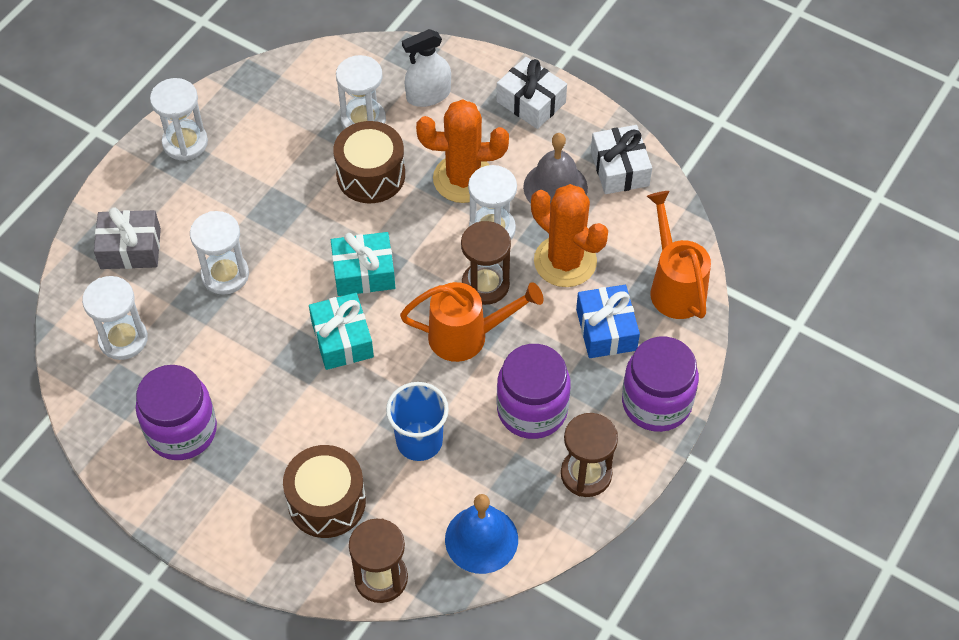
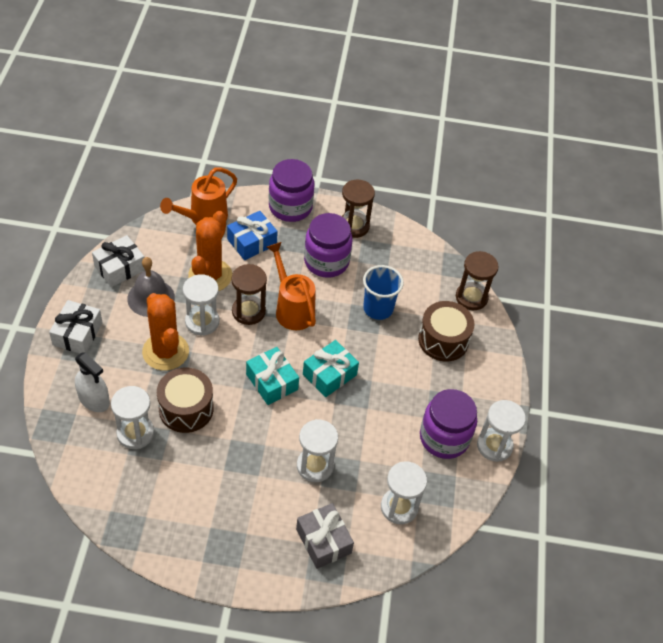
camera: 120 degrees left, 5 degrees down
(185, 143) = (208, 550): white hourglass -> white hourglass (494, 446)
(481, 539) = (420, 260): blue bell -> none

